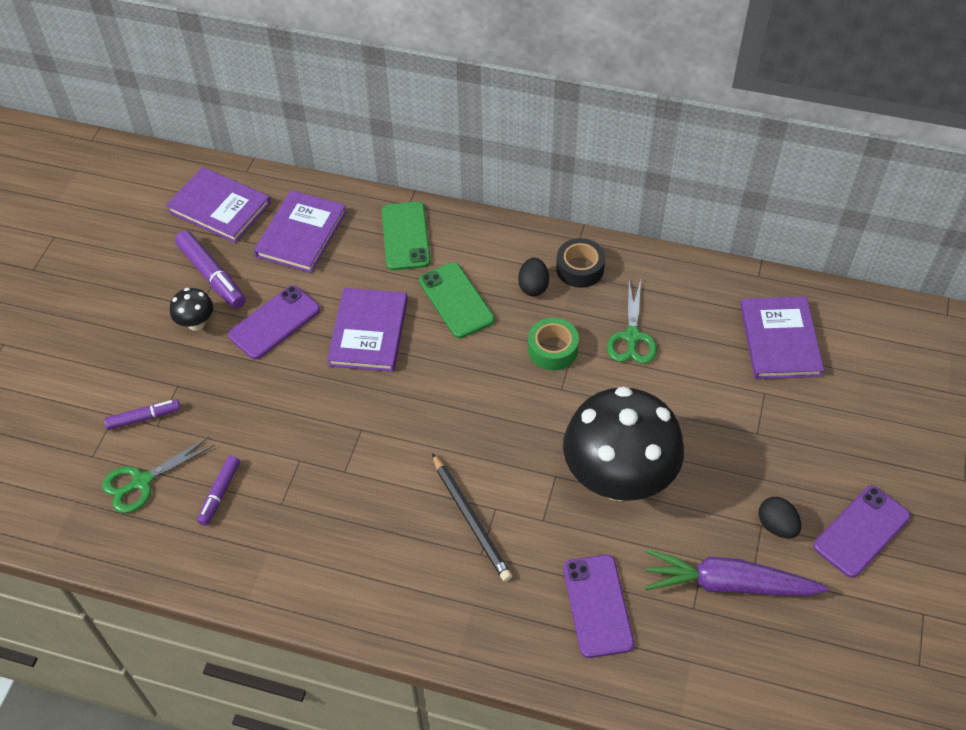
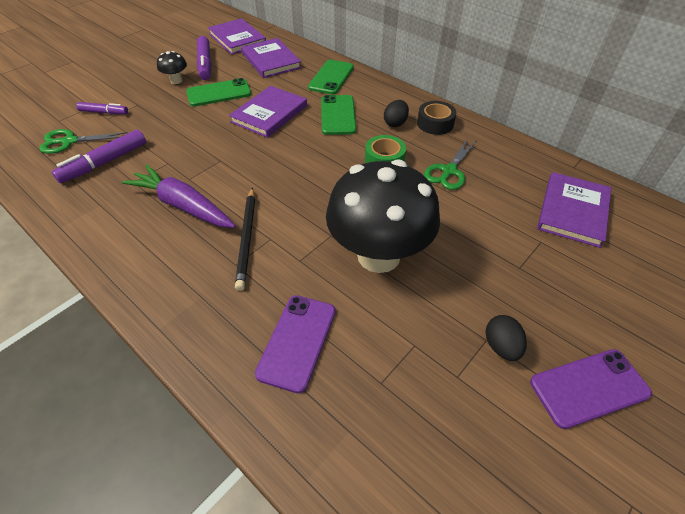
camera: 25 degrees right, 5 degrees down
(220, 493) = (104, 163): purple marker -> purple marker, size x1.61
(274, 322) = (219, 93): purple phone -> green phone
(301, 234) = (271, 60): purple book -> purple book turned 75 degrees counterclockwise
(727, 584) = (426, 376): purple carrot -> purple carrot (183, 205)

